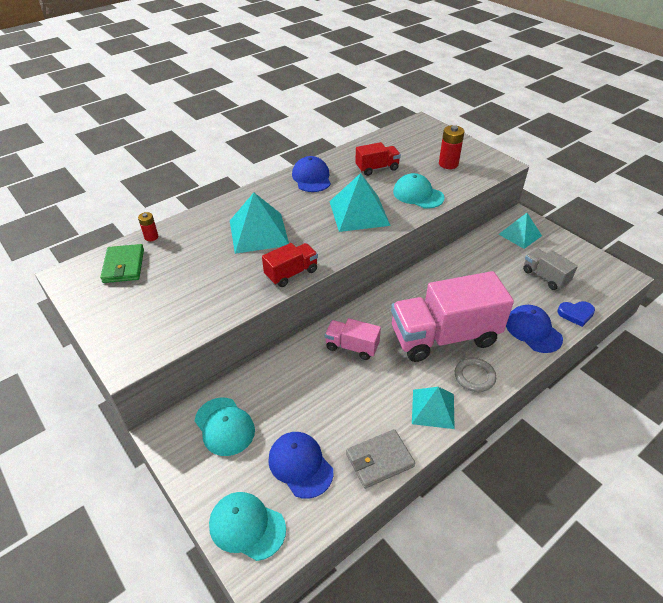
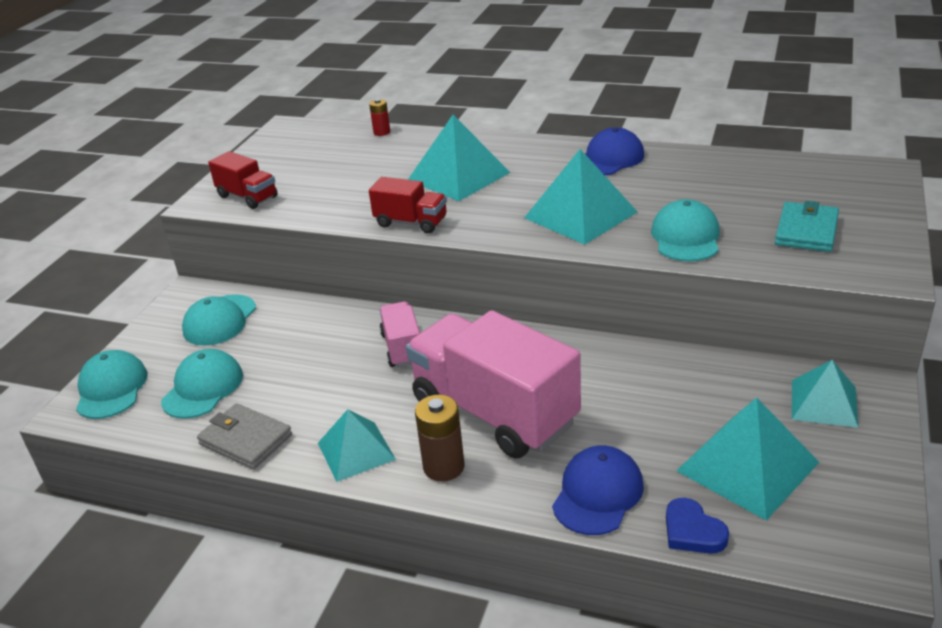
camera: 60 degrees right, 10 degrees down
(124, 266) = (325, 141): green wallet -> none
(300, 465) = (203, 388): blue cap -> turquoise cap
(377, 168) = (701, 187): red truck -> red truck (247, 197)
(448, 164) = (806, 231): red battery -> turquoise wallet
(474, 376) = (444, 467): grey ring -> brown battery
(545, 277) = (747, 466): grey truck -> turquoise pyramid

